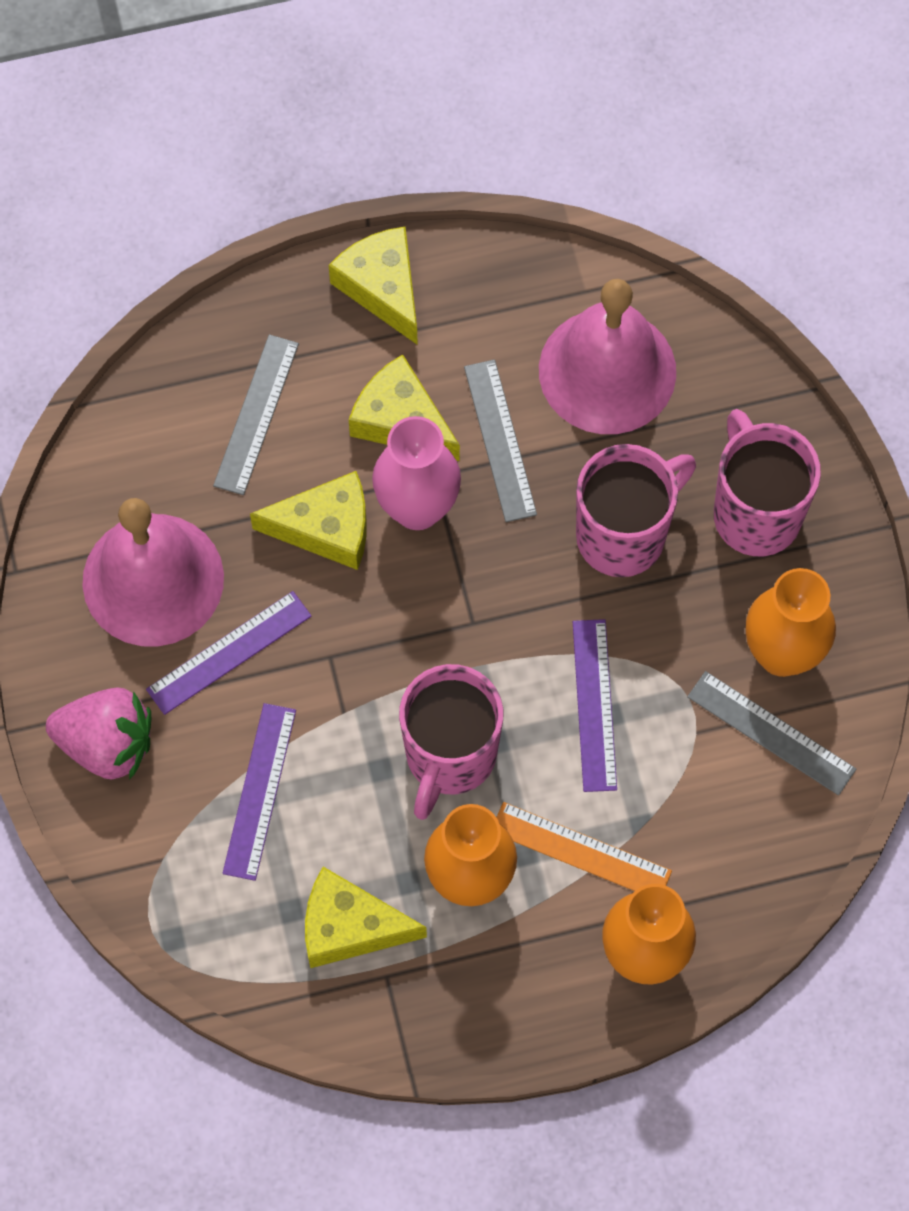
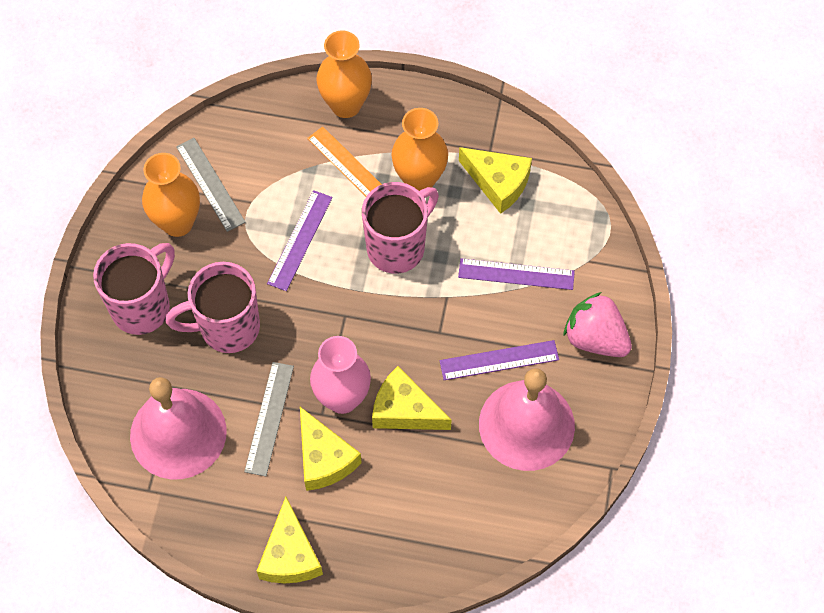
camera: 155 degrees left, 5 degrees down
(256, 414) = (414, 504): grey ruler -> none
(260, 791) = (516, 274): purple ruler -> purple ruler turned 60 degrees clockwise
(755, 513) = (142, 307): pink mug -> pink mug turned 150 degrees counterclockwise

